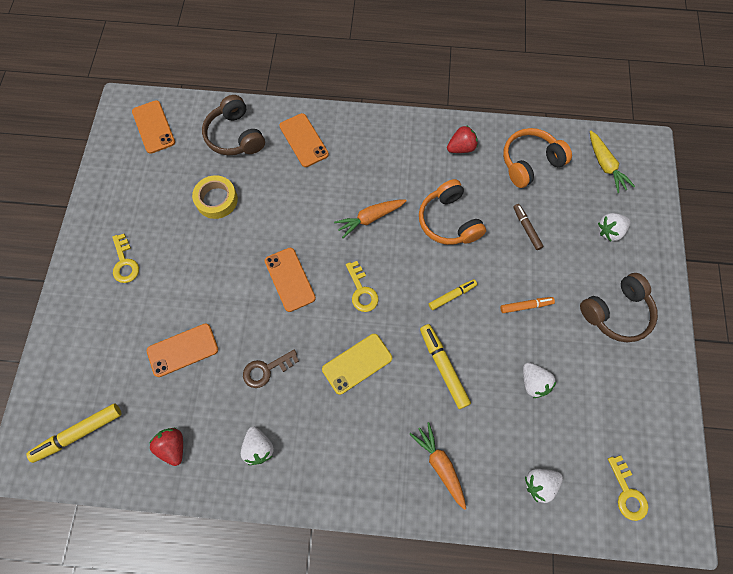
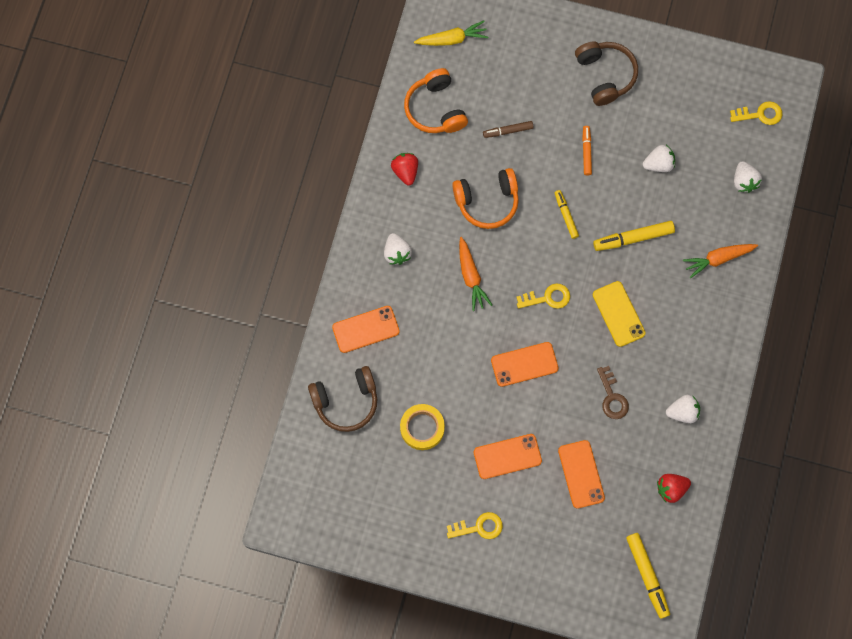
camera: 80 degrees left, 5 degrees up
(153, 127) = (317, 489): orange phone -> orange phone (507, 456)
(609, 231) = (524, 56): white strawberry -> white strawberry (397, 253)

